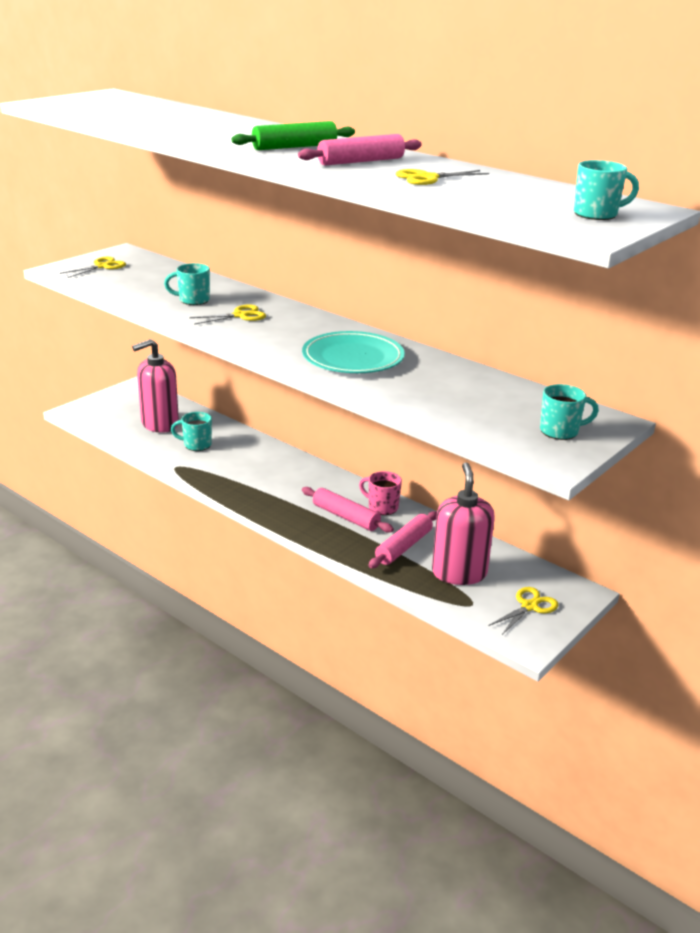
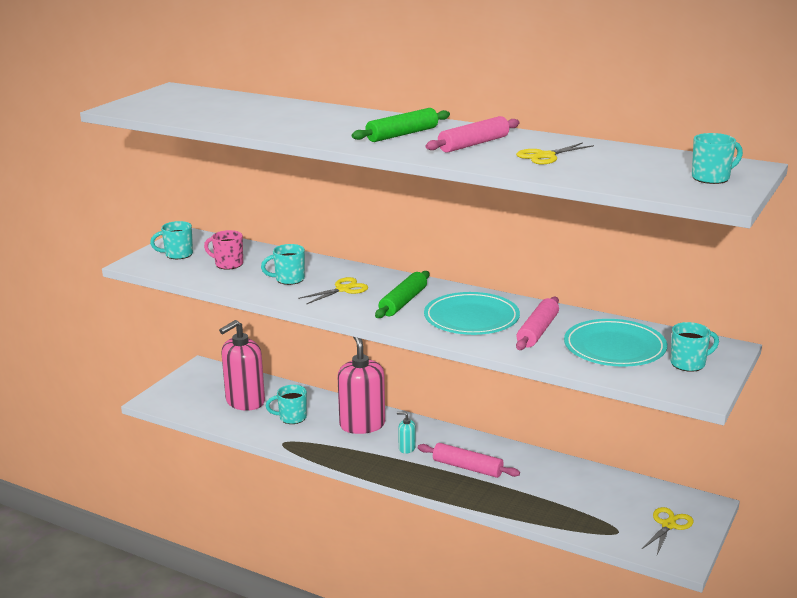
camera: 10 degrees left, 5 degrees down
(102, 266) = (178, 254): yellow scissors -> turquoise mug
(292, 334) = (403, 302): none -> green rolling pin
(294, 490) = (406, 448): none -> turquoise soap dispenser
(382, 507) = (496, 453): pink mug -> pink mug (228, 264)
(404, 547) = (533, 488): pink rolling pin -> pink rolling pin (538, 331)
(459, 573) = (593, 504): pink soap dispenser -> pink soap dispenser (362, 425)
(487, 405) = (614, 347): none -> turquoise plate

